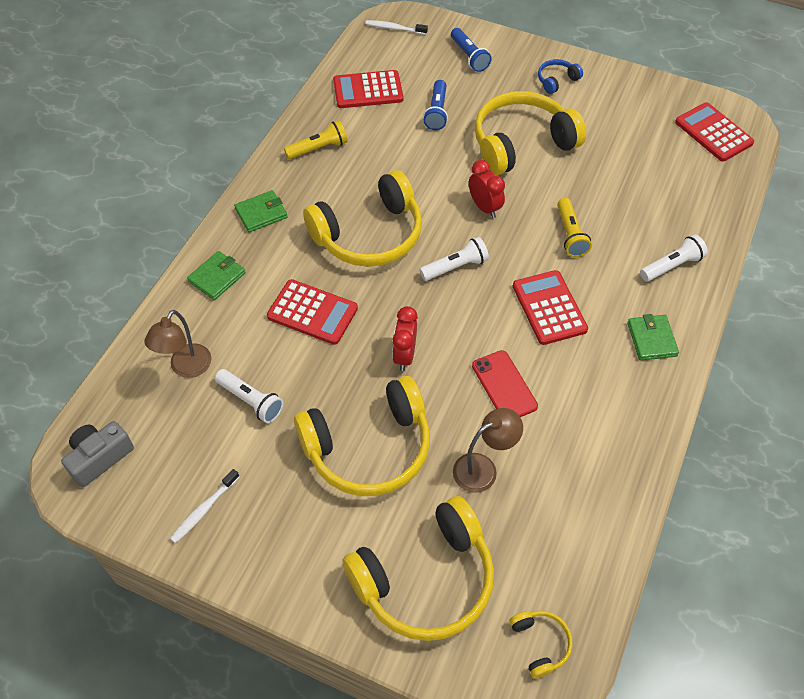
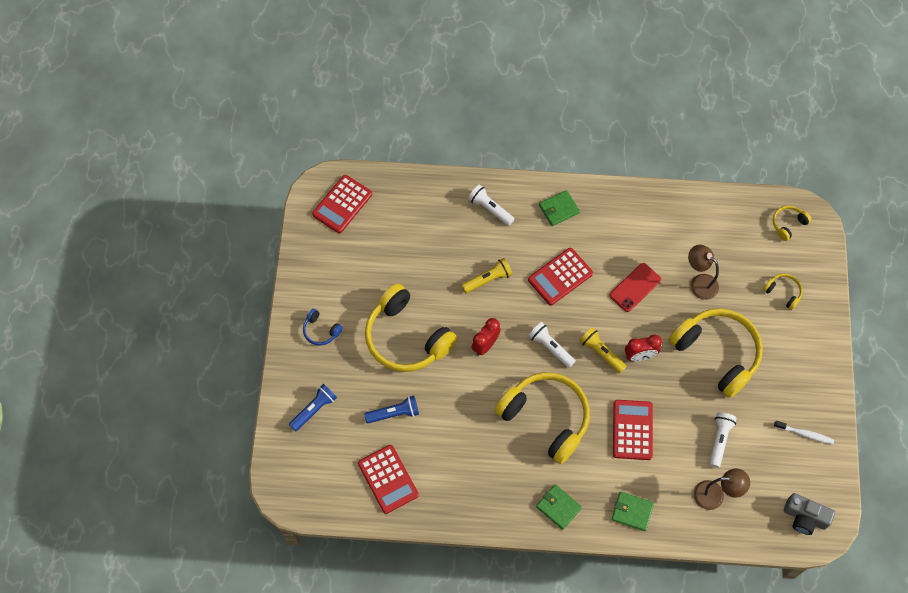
camera: 110 degrees left, 10 degrees up
(318, 148) = (472, 492): yellow flashlight -> yellow flashlight (601, 353)
(395, 28) = (297, 486): white toothbrush -> none
(425, 579) = (783, 292): yellow headphones -> yellow headphones, size x0.43

